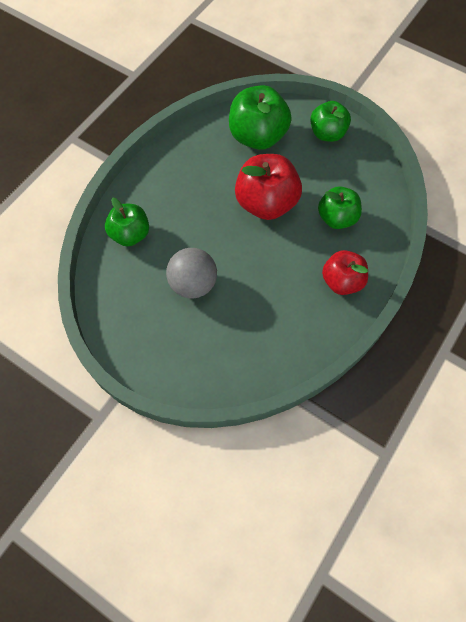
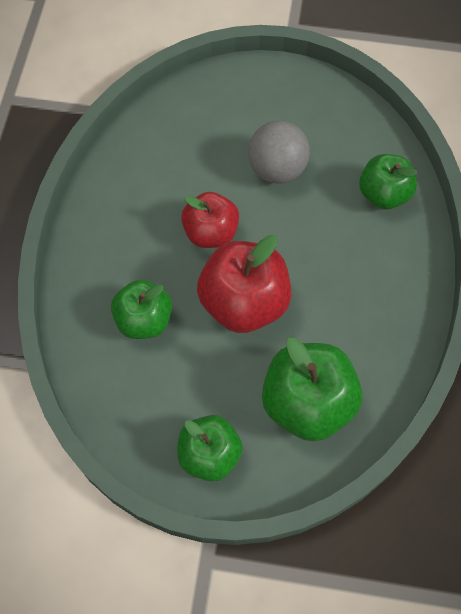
camera: 155 degrees right, 0 degrees up
(342, 281) = (108, 240): red apple -> red apple (211, 233)

